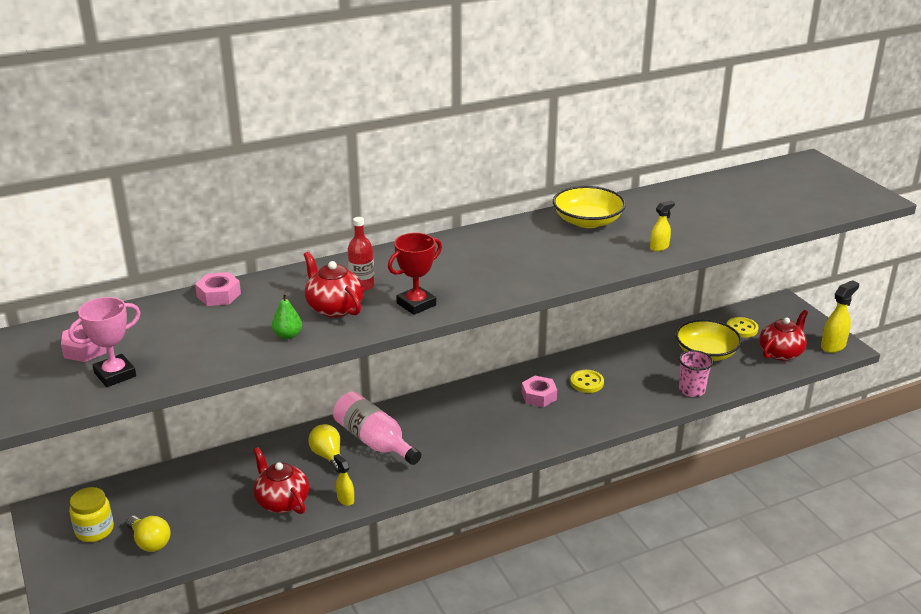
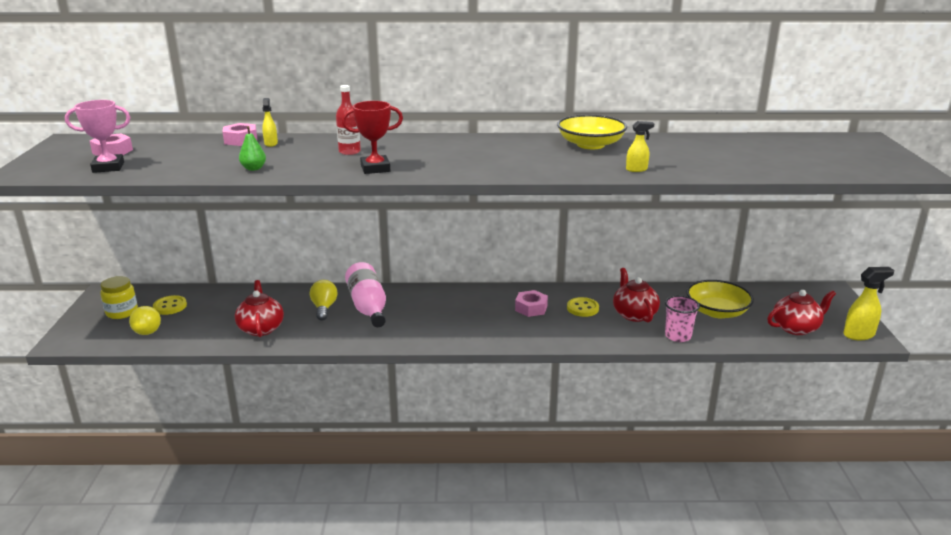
camera: 25 degrees right, 5 degrees down
(334, 308) = (310, 160): red teapot -> red teapot (634, 314)
(345, 499) = (307, 339): yellow spray bottle -> yellow spray bottle (271, 143)
(742, 329) = (769, 301): yellow button -> yellow button (170, 306)

